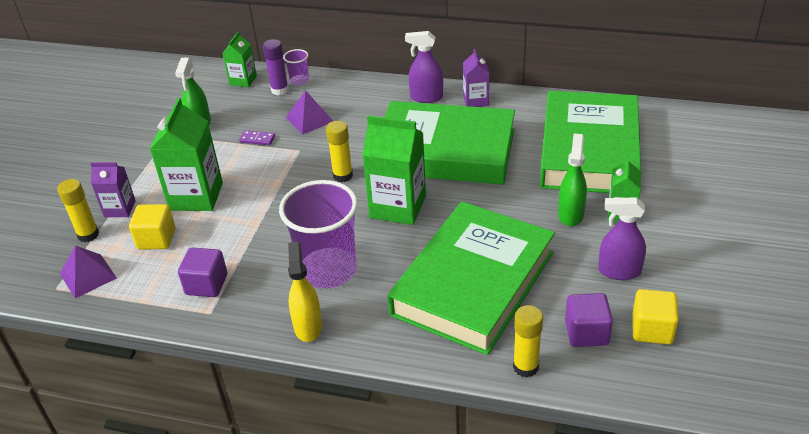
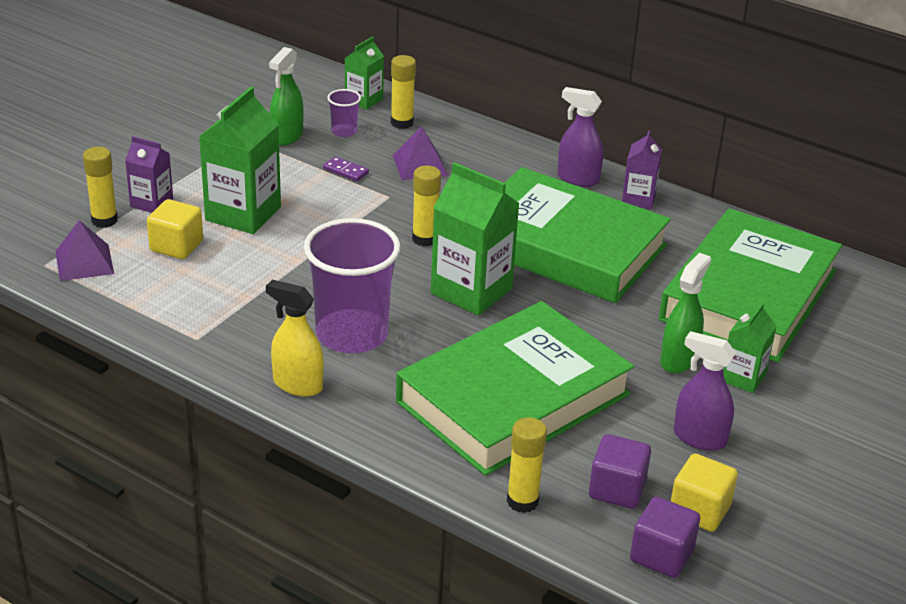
camera: 15 degrees right, 5 degrees down
(206, 285) = (207, 309): purple cube -> purple cube (661, 555)
(280, 90) = (402, 123): purple glue stick -> yellow glue stick
(299, 81) = (431, 118): purple cup -> purple cup (344, 131)
(308, 326) = (297, 385): yellow spray bottle -> yellow spray bottle turned 75 degrees counterclockwise

